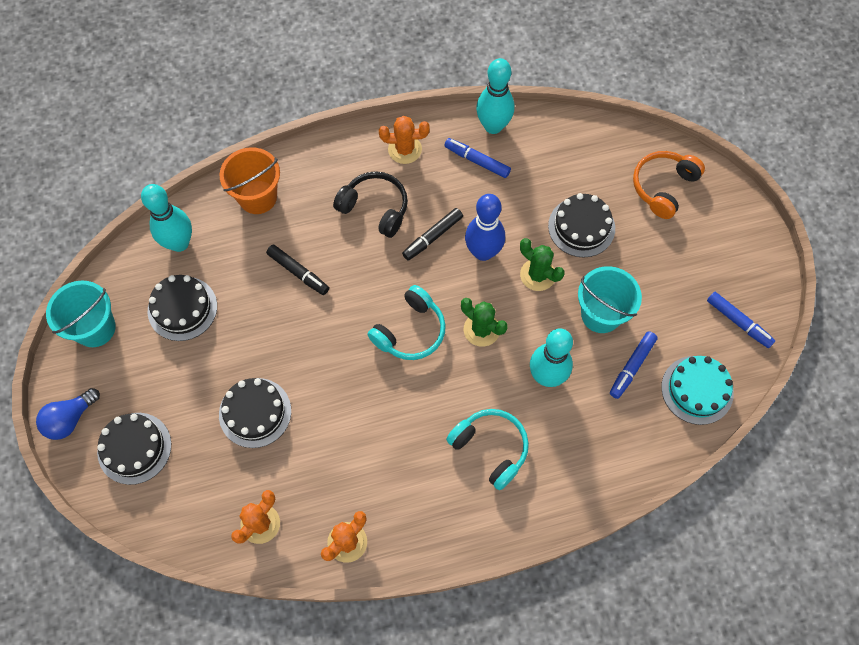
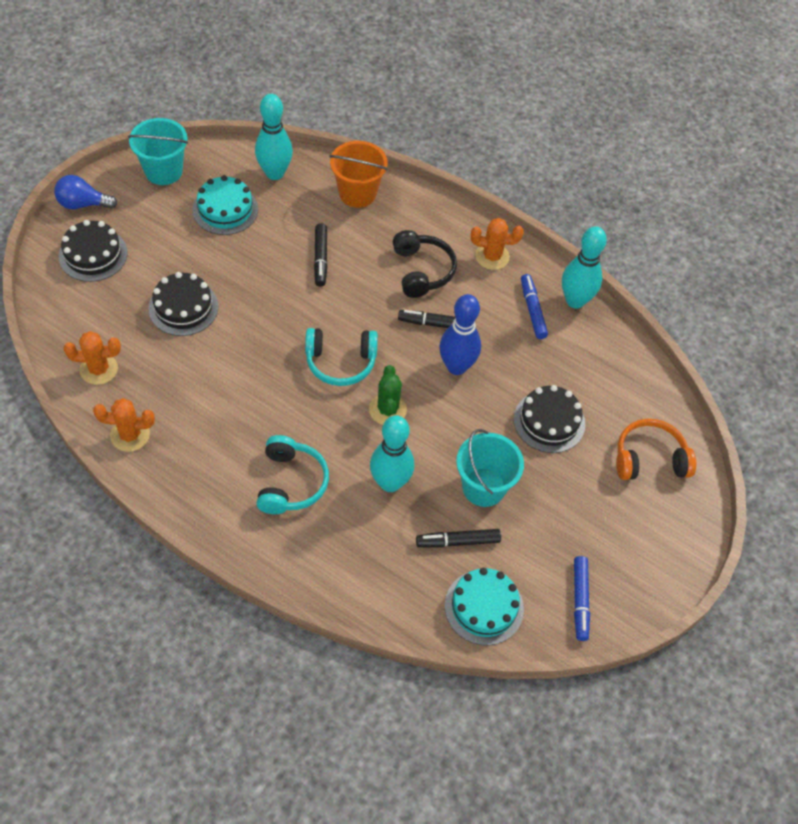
camera: 45 degrees right, 10 degrees down
(182, 308) = (225, 209): black cake -> turquoise cake
(405, 149) = (492, 256): orange cactus -> orange cactus turned 45 degrees counterclockwise
(537, 275) = (474, 418): green cactus -> none
(632, 367) = (458, 541): blue marker -> black marker

